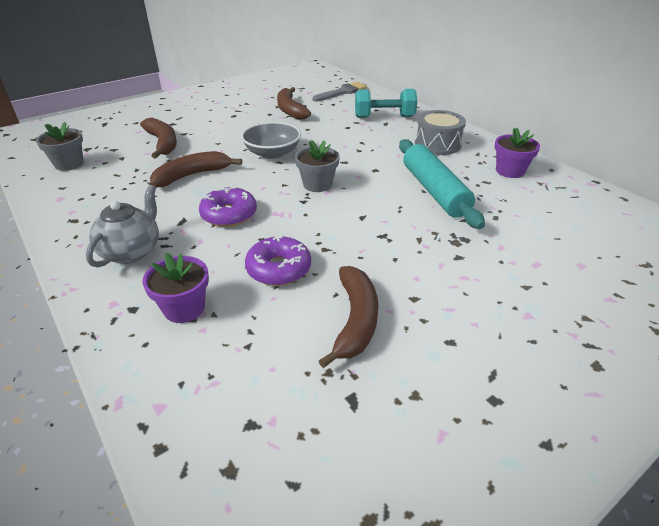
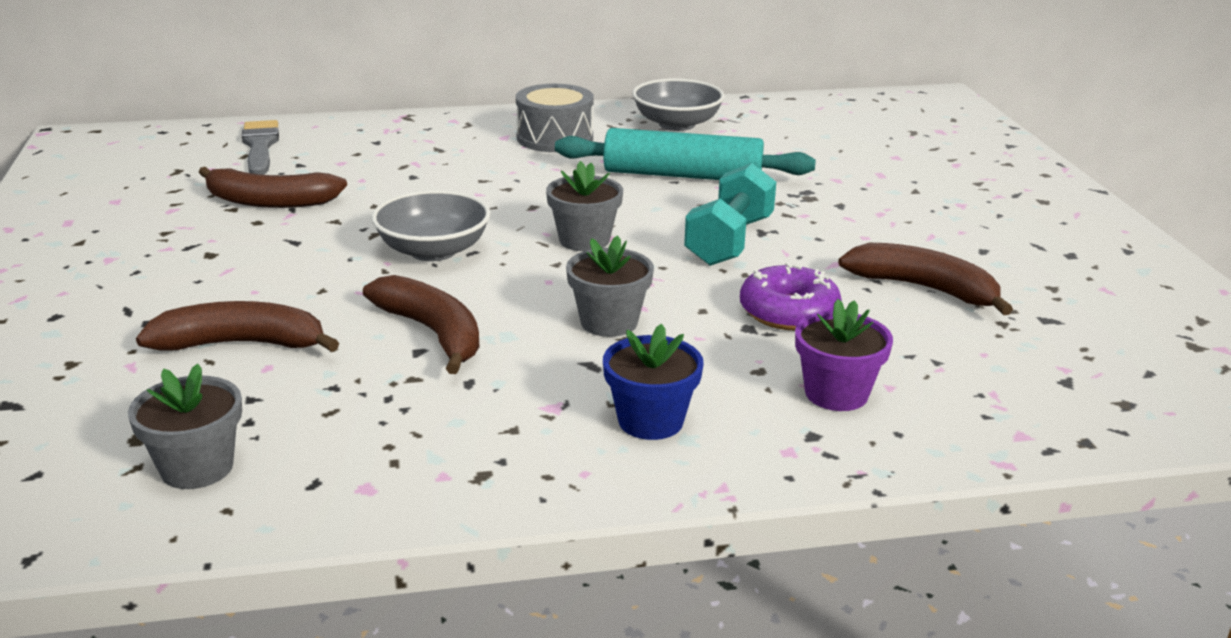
camera: 65 degrees left, 10 degrees down
(132, 251) = (650, 421): grey teapot -> blue flower pot
(192, 175) = (433, 333): brown banana -> brown banana turned 150 degrees clockwise
(229, 214) = (609, 322): purple donut -> grey flower pot
(384, 117) = (415, 144): turquoise dumbbell -> turquoise dumbbell (729, 241)
(510, 171) = (677, 124): purple flower pot -> grey bowl

